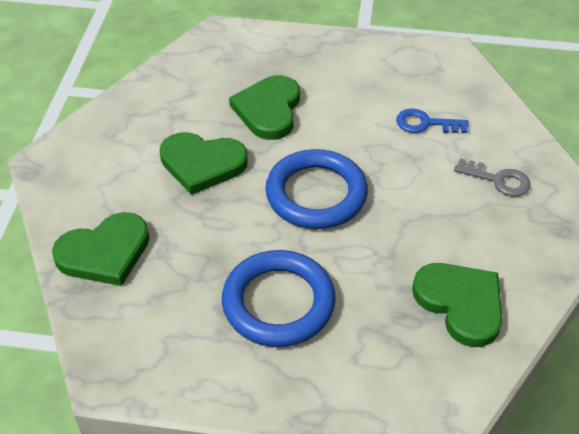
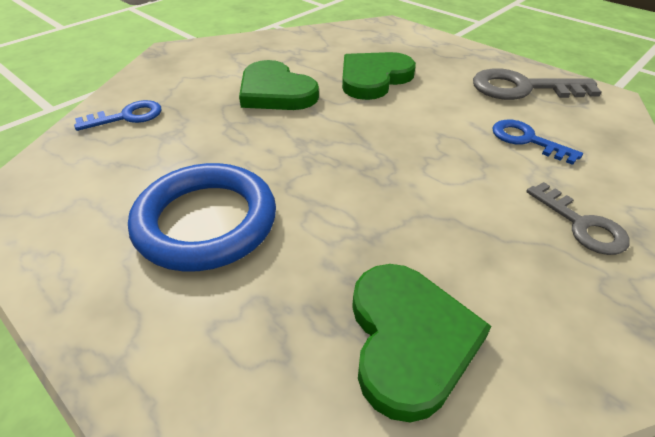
camera: 35 degrees right, 5 degrees down
(105, 252) = (127, 117): green heart -> blue key
(316, 194) = (349, 150): blue ring -> none
(388, 69) = (522, 88): none -> grey key

